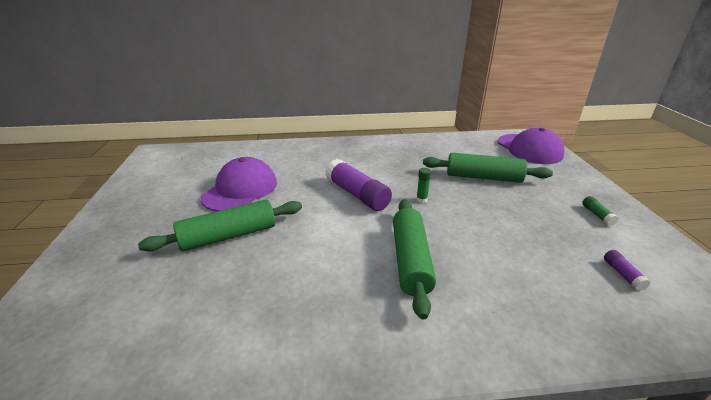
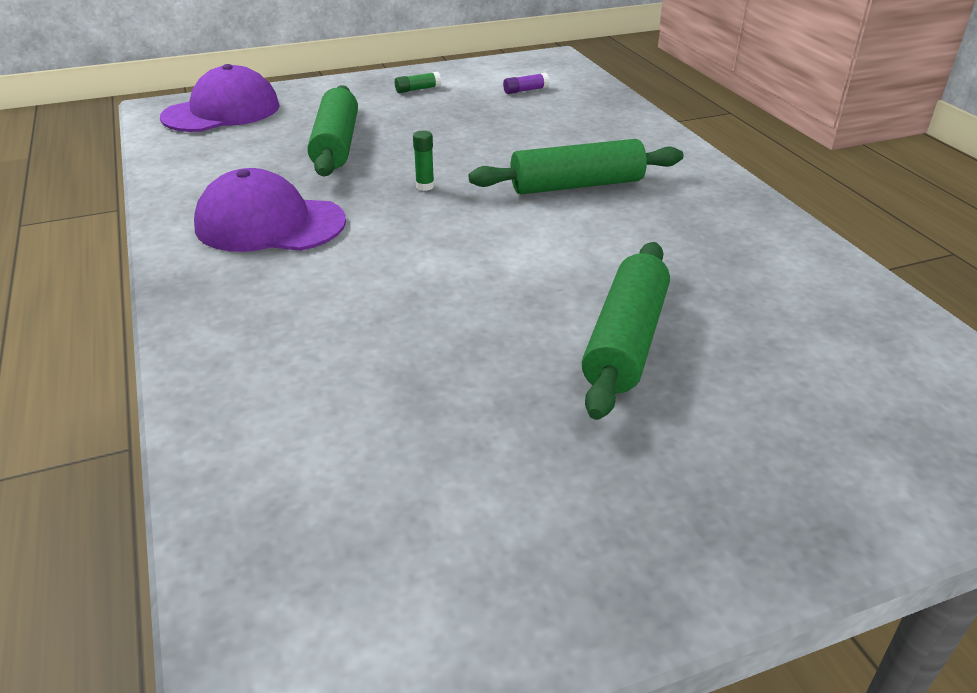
camera: 105 degrees left, 5 degrees up
(229, 236) = (625, 341): green rolling pin -> green rolling pin turned 60 degrees clockwise
(240, 190) = (466, 382): purple cap -> purple cap (270, 224)
(357, 194) = (431, 240): purple glue stick -> none

